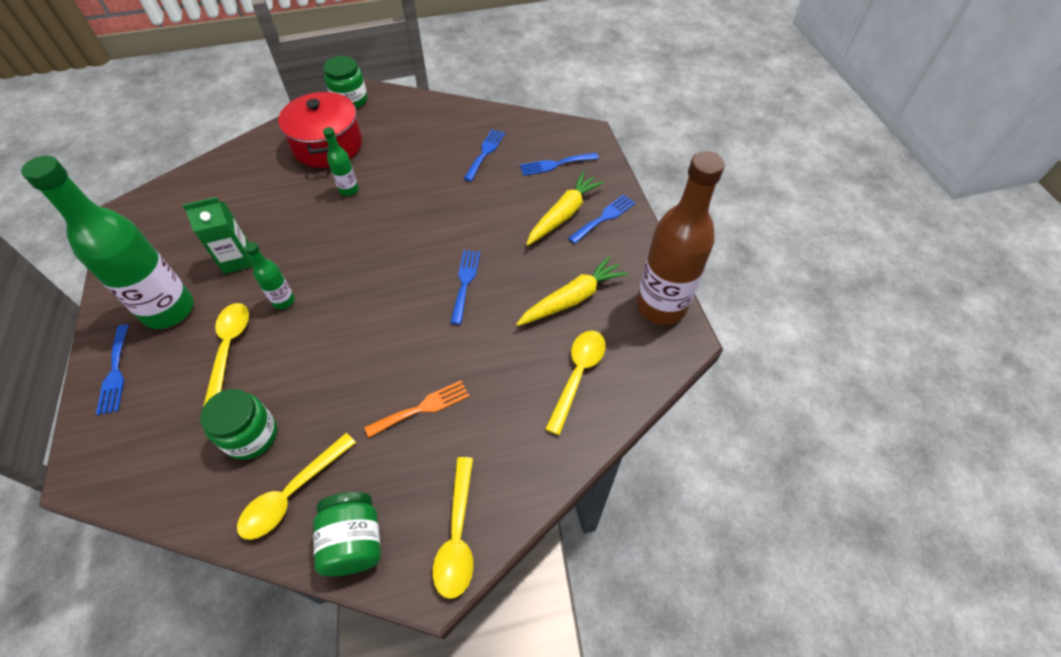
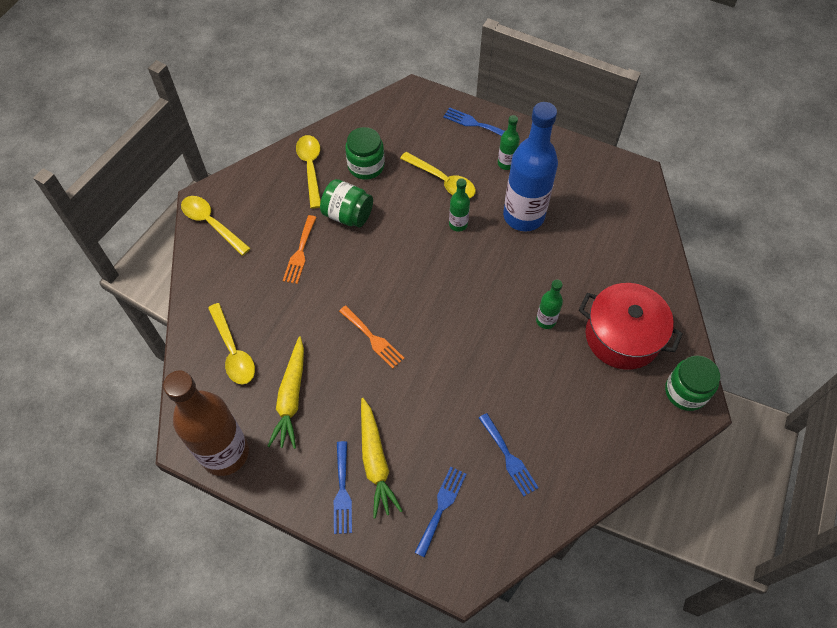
camera: 130 degrees right, 5 degrees up
(169, 310) = (506, 163): green bottle -> green bottle, size x0.45
(238, 260) = (523, 216): green carton -> blue bottle
(354, 541) = (257, 180): green jar -> green jar (348, 215)
(465, 282) = (373, 339): blue fork -> orange fork

